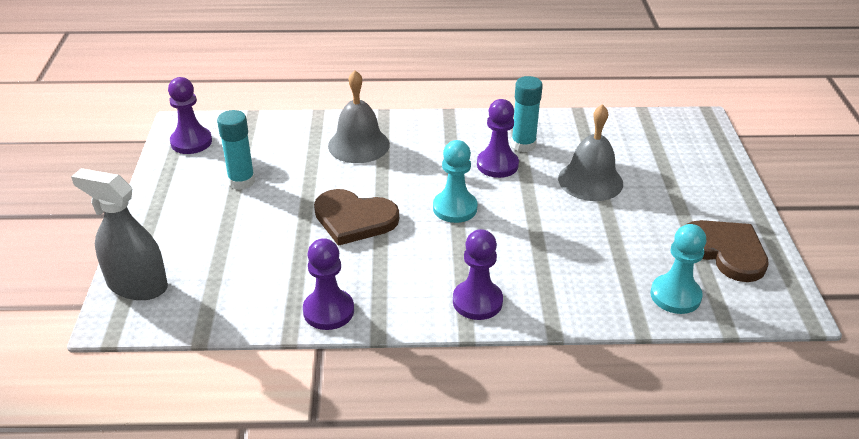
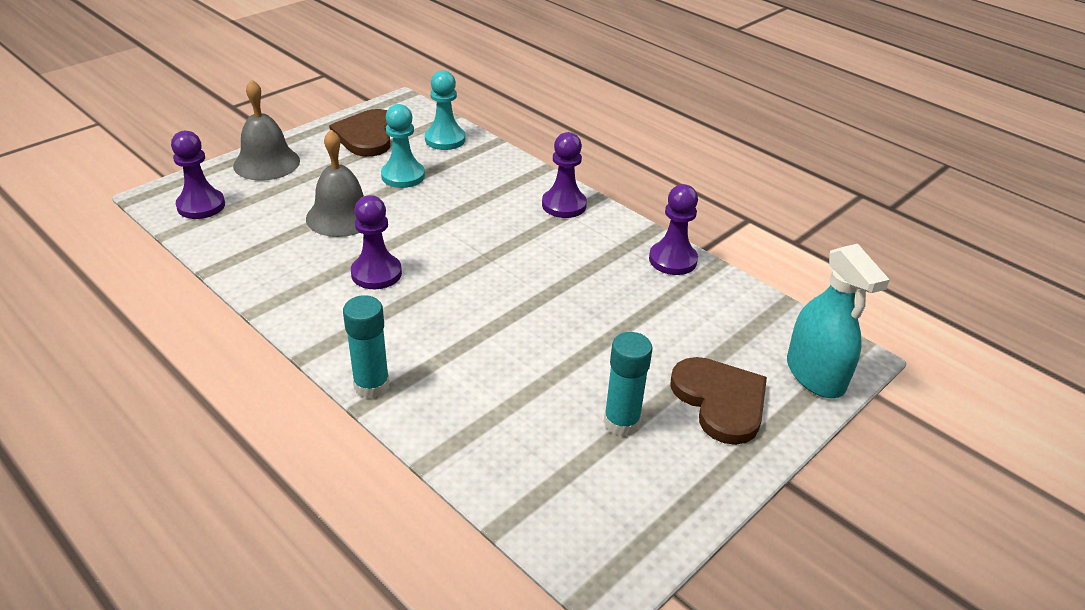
camera: 135 degrees left, 0 degrees up
(137, 285) = (815, 375): grey spray bottle -> turquoise spray bottle
(191, 142) = (623, 530): purple pawn -> purple pawn (201, 206)
(354, 219) = (565, 310): brown heart -> brown heart (720, 401)
(358, 145) = (452, 381): grey bell -> grey bell (266, 163)
(455, 208) = (474, 265): turquoise pawn -> turquoise pawn (403, 176)
(523, 145) = (321, 274): turquoise glue stick -> turquoise glue stick (371, 385)

